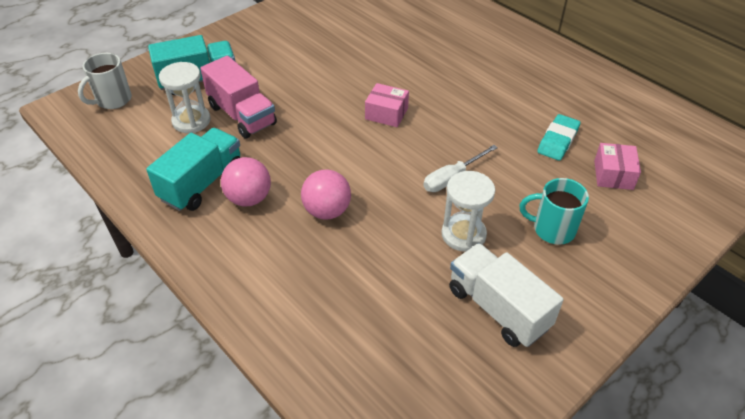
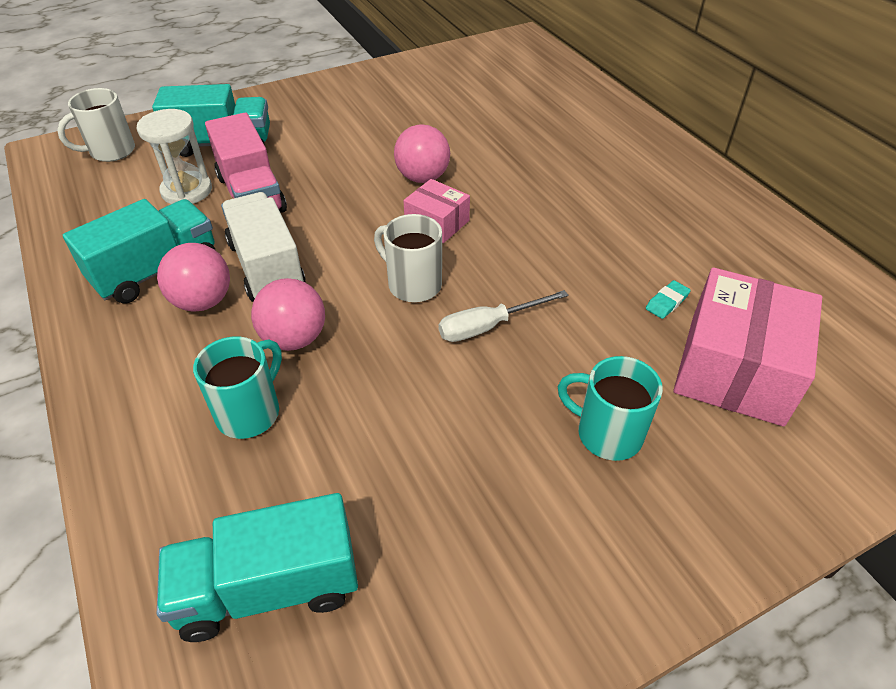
camera: 15 degrees right, 0 degrees up
(322, 264) = (250, 412): none -> turquoise mug
(361, 82) = (422, 178): none -> pink ball
(389, 363) = (269, 588): none -> turquoise truck
(390, 159) = (413, 284): none -> white mug
(463, 234) = (468, 412): white hourglass -> none
(498, 308) = (471, 540): white truck -> white truck (267, 267)
(558, 140) = (667, 302): turquoise eraser -> turquoise eraser, size x0.57
(613, 175) = (735, 369): pink box -> pink box, size x1.90

